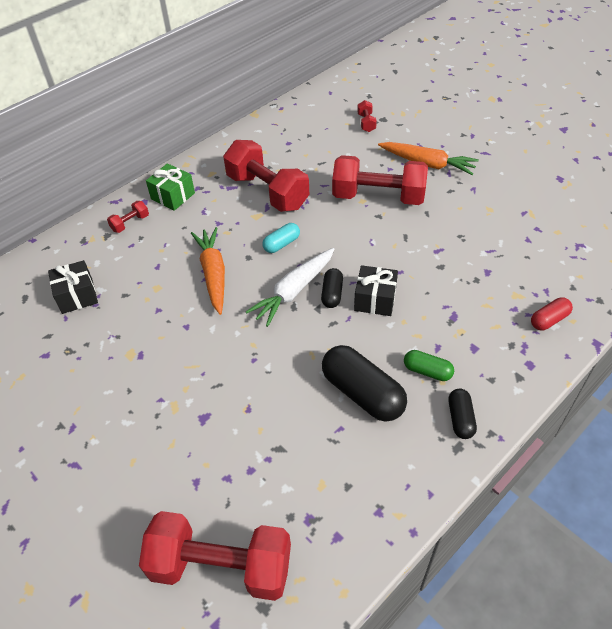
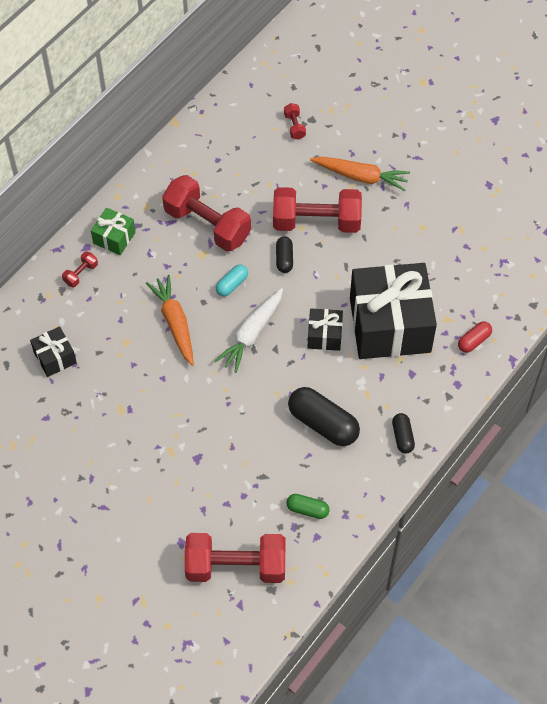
camera: 10 degrees left, 10 degrees up
(332, 294) = (286, 333): black capsule -> black capsule (284, 259)
(427, 371) = (374, 399): green capsule -> green capsule (307, 509)
(450, 295) = (390, 325): none -> black gift

